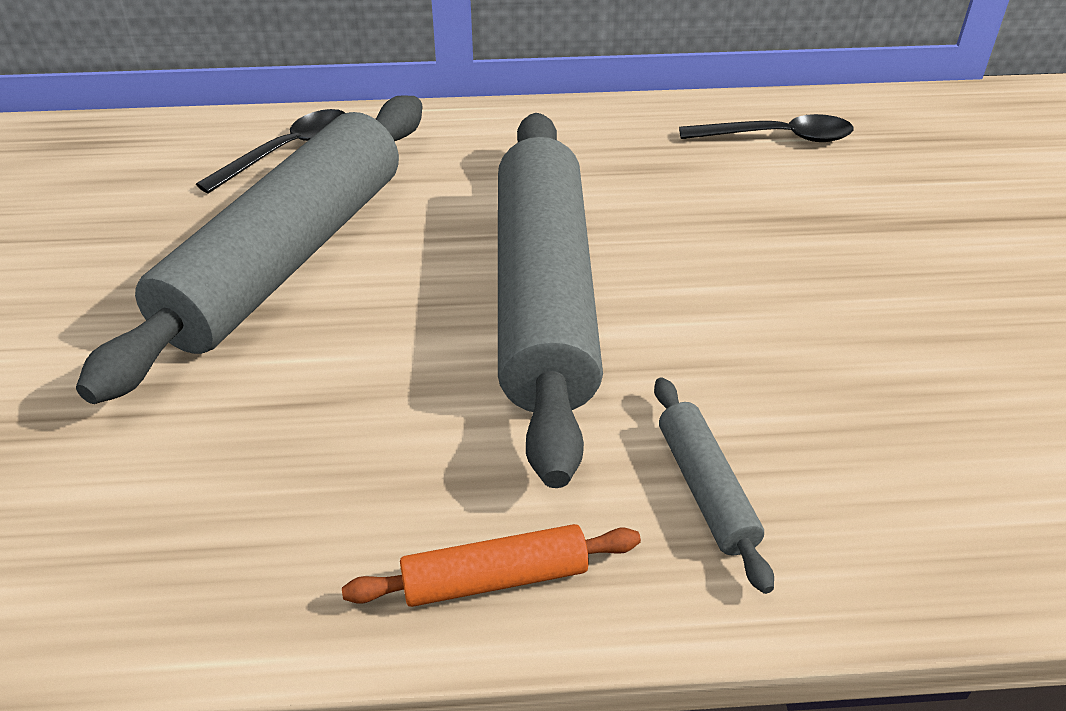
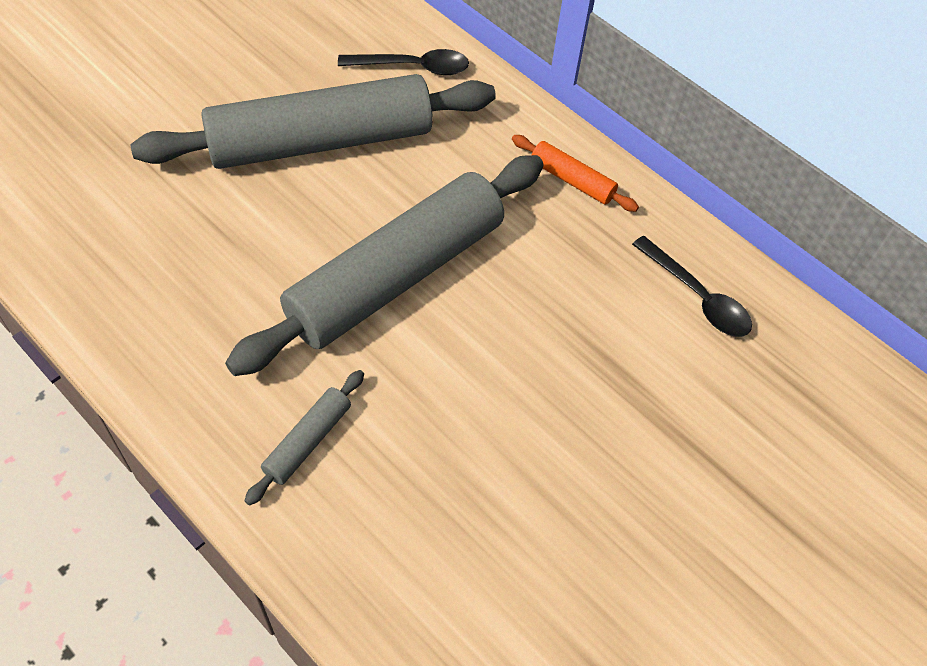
camera: 45 degrees right, 15 degrees up
(495, 579) = (176, 387): orange rolling pin -> orange rolling pin (572, 180)

